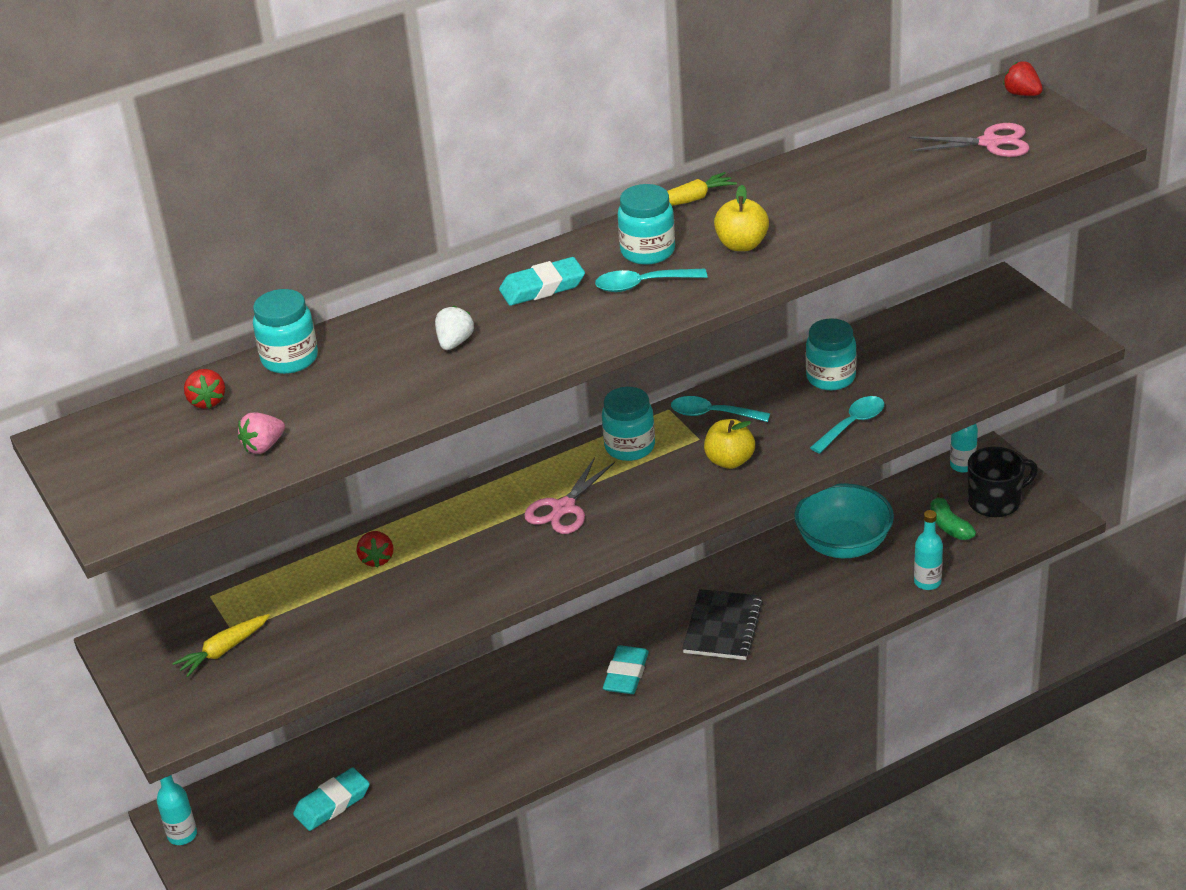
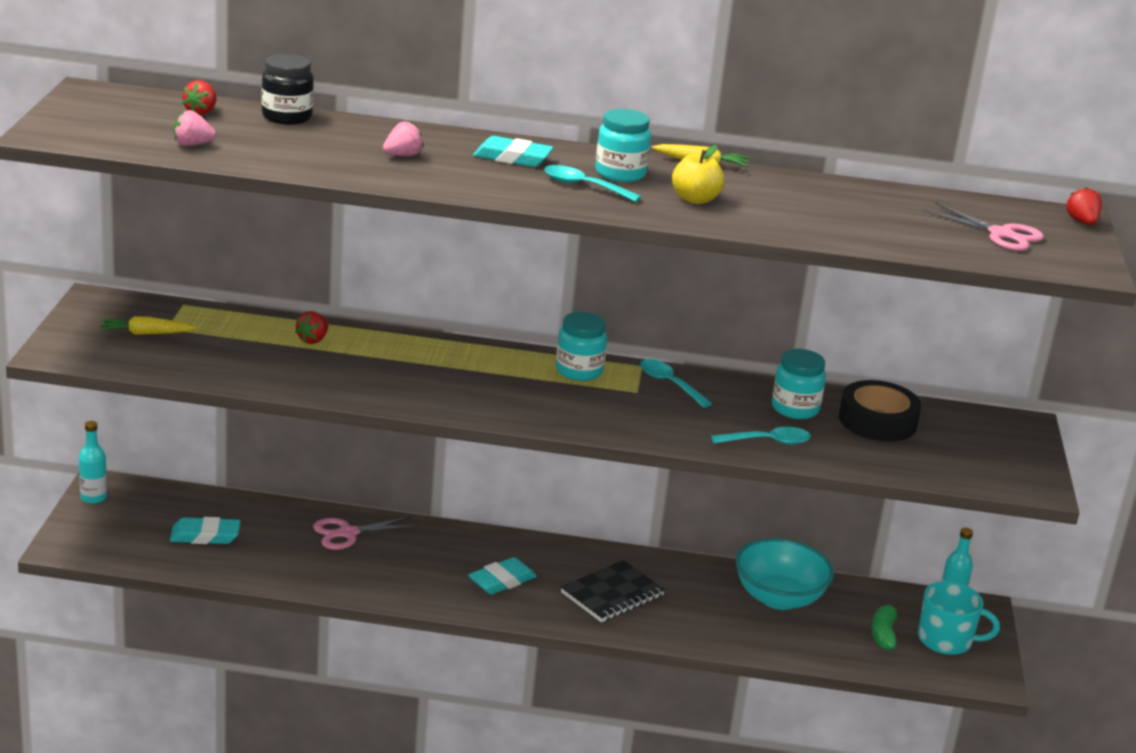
camera: 30 degrees right, 10 degrees down
(290, 359) = (287, 117): turquoise jar -> black jar
(454, 342) = (402, 155): white strawberry -> pink strawberry
(563, 508) = (478, 378): pink scissors -> pink scissors (347, 533)
(729, 461) = (639, 414): yellow apple -> none
(900, 350) = (877, 421): none -> black tape
(927, 582) = (814, 658): turquoise bottle -> none
(995, 501) = (946, 640): black mug -> turquoise mug

